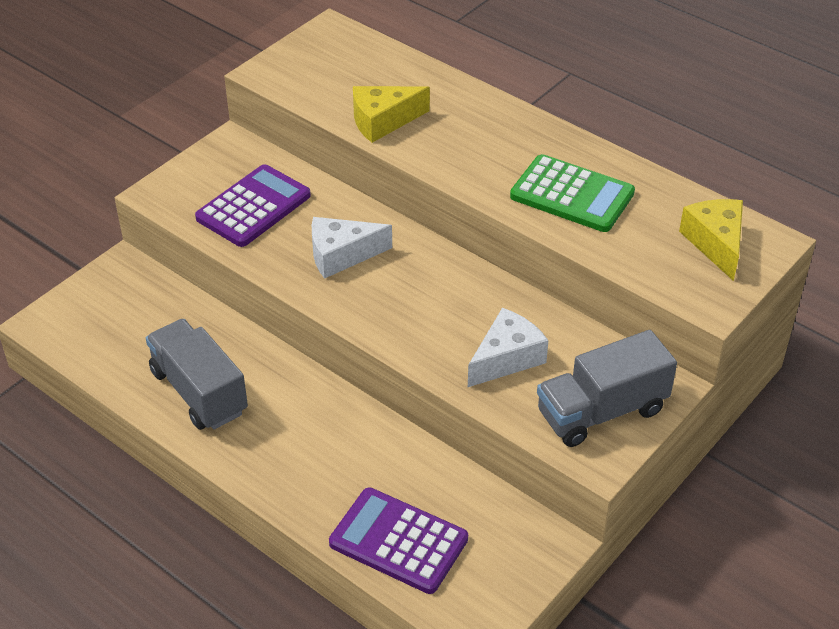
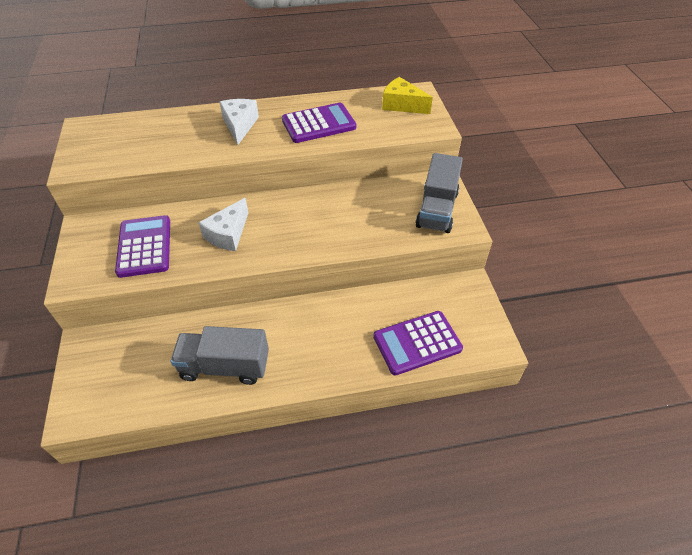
camera: 50 degrees left, 5 degrees up
(383, 121) = (179, 150): yellow cheese -> none
(506, 358) = (370, 219): white cheese -> white cheese (239, 125)
(572, 195) = (319, 124): green calculator -> purple calculator

